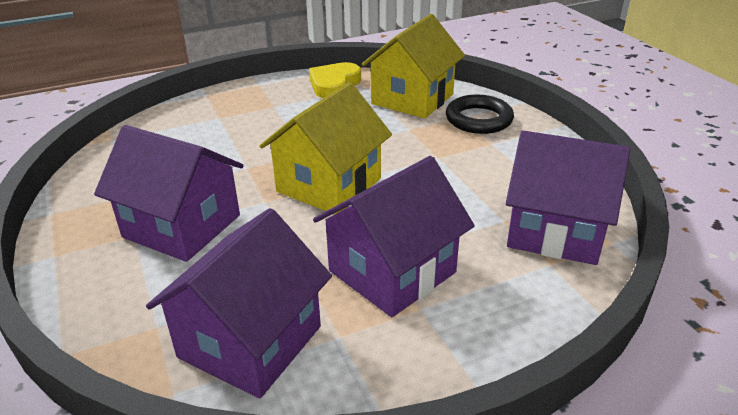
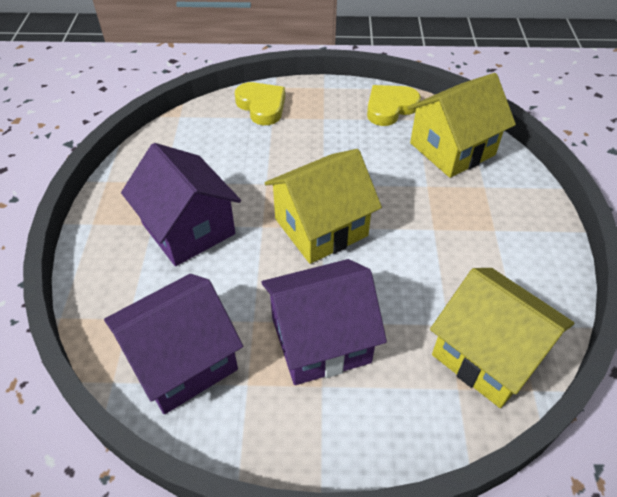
camera: 25 degrees right, 15 degrees up
(202, 111) = (262, 106): none -> yellow heart
(479, 119) = (500, 196): black ring -> none
(555, 230) = (488, 355): purple house -> yellow house

